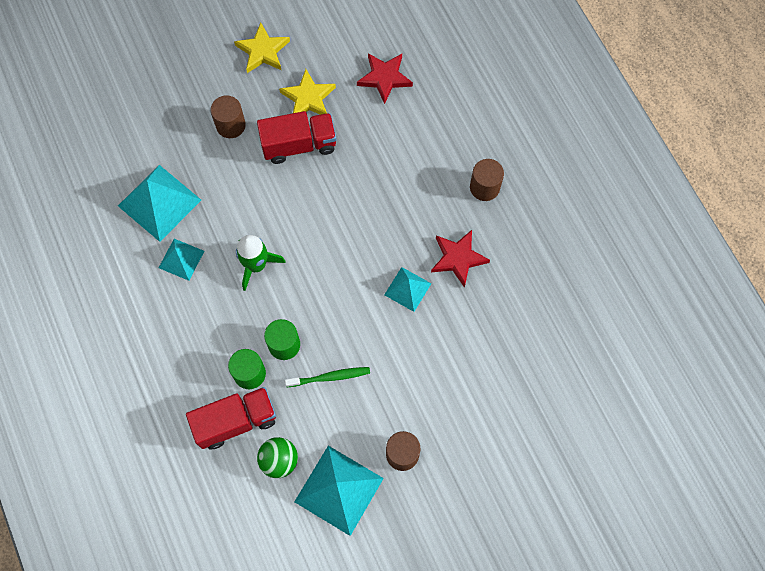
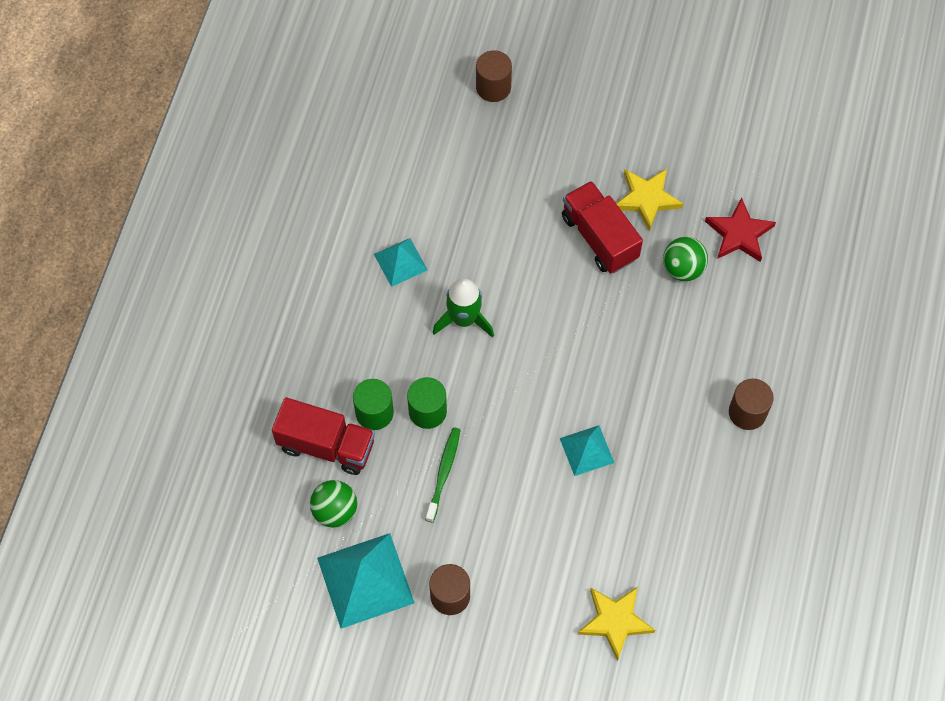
camera: 40 degrees right, 5 degrees down
(159, 202) = (424, 195): turquoise pyramid -> none
(231, 125) = (550, 171): brown cylinder -> brown cylinder (493, 87)
(263, 51) = (641, 122): yellow star -> yellow star (615, 621)
(299, 145) = (599, 237): red truck -> red truck turned 150 degrees counterclockwise
(329, 377) = (443, 473): green toothbrush -> green toothbrush turned 105 degrees counterclockwise
(368, 126) = (683, 268): none -> green ball
(458, 258) = (661, 459): red star -> none

